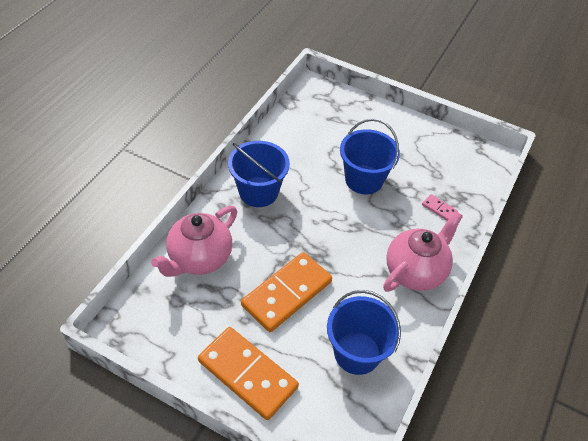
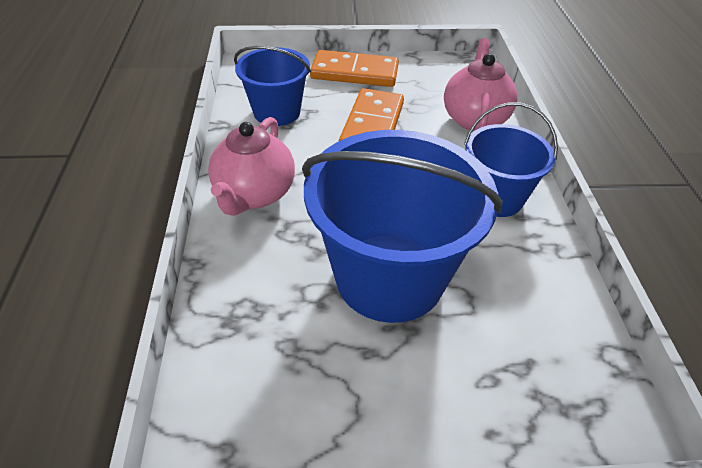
camera: 150 degrees right, 5 degrees down
(364, 179) = (389, 277): blue bucket -> blue bucket, size x1.73
(439, 209) = (258, 285): pink domino -> none

